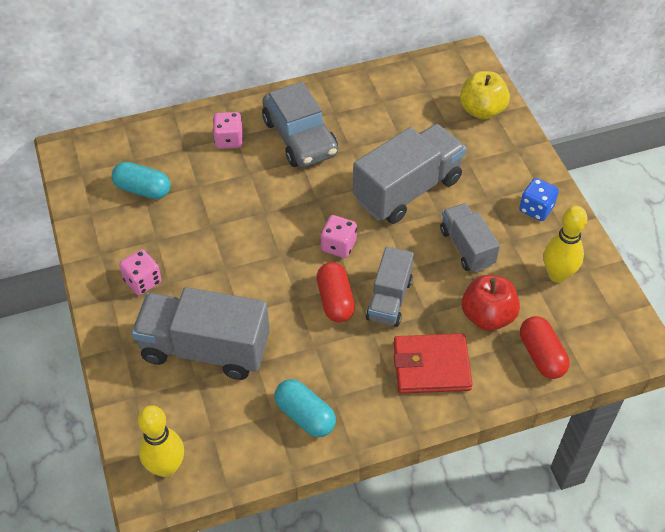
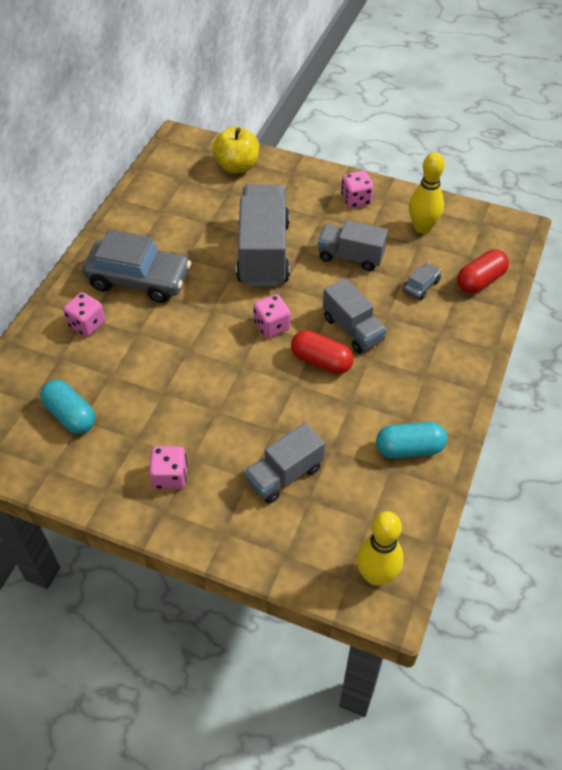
camera: 50 degrees left, 0 degrees up
(143, 190) = (70, 415): turquoise capsule -> turquoise capsule turned 75 degrees clockwise
(205, 349) = (284, 475): grey truck -> grey truck, size x0.59
(431, 366) = (434, 345): red wallet -> none
(487, 316) = (421, 286): red apple -> grey car
(536, 209) = (356, 200): blue dice -> pink dice
(541, 355) = (480, 281): red capsule -> red capsule turned 60 degrees counterclockwise

